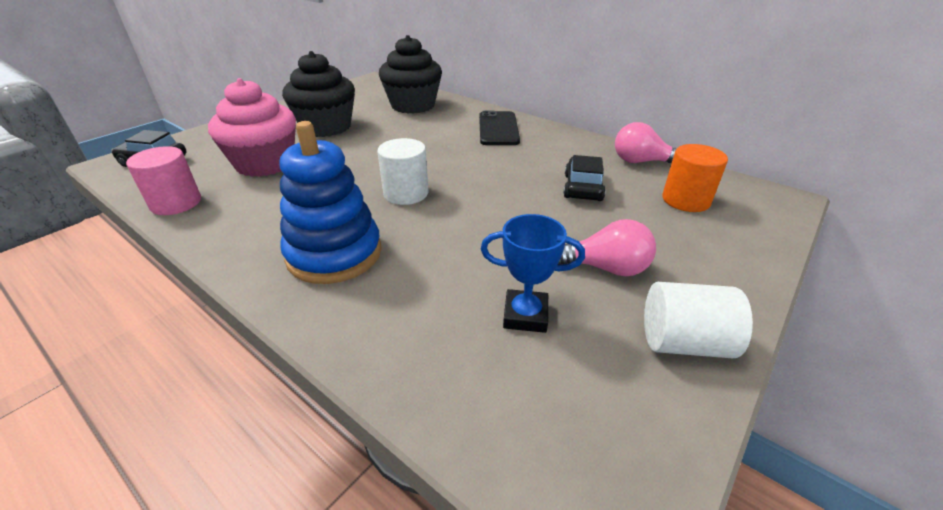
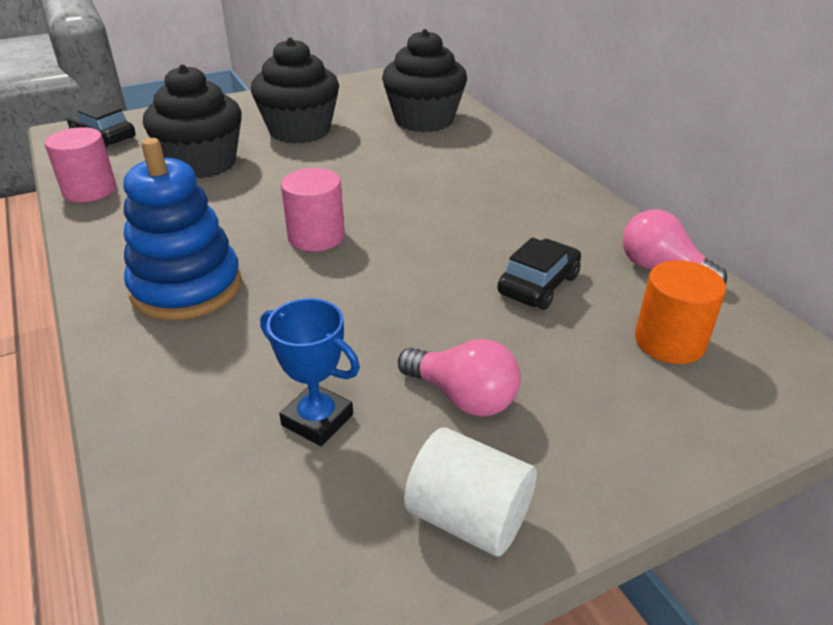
camera: 25 degrees right, 0 degrees up
(265, 163) = (202, 163): pink cupcake -> black cupcake
(406, 193) = (316, 237): white cylinder -> pink cylinder
(498, 129) = (503, 175): black phone -> none

